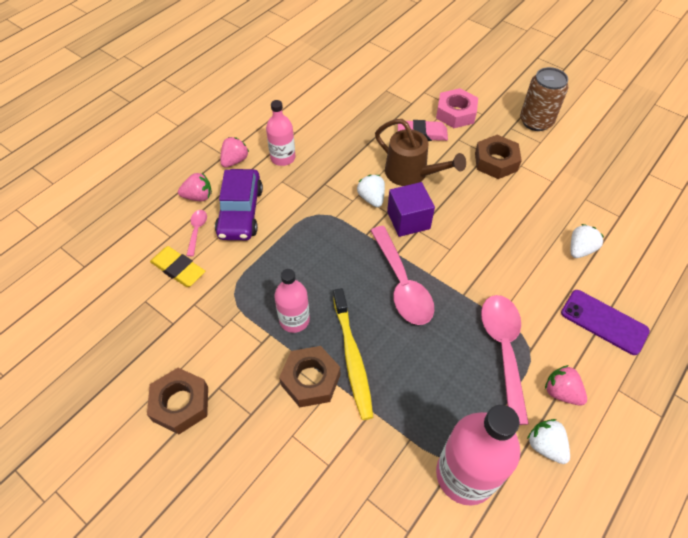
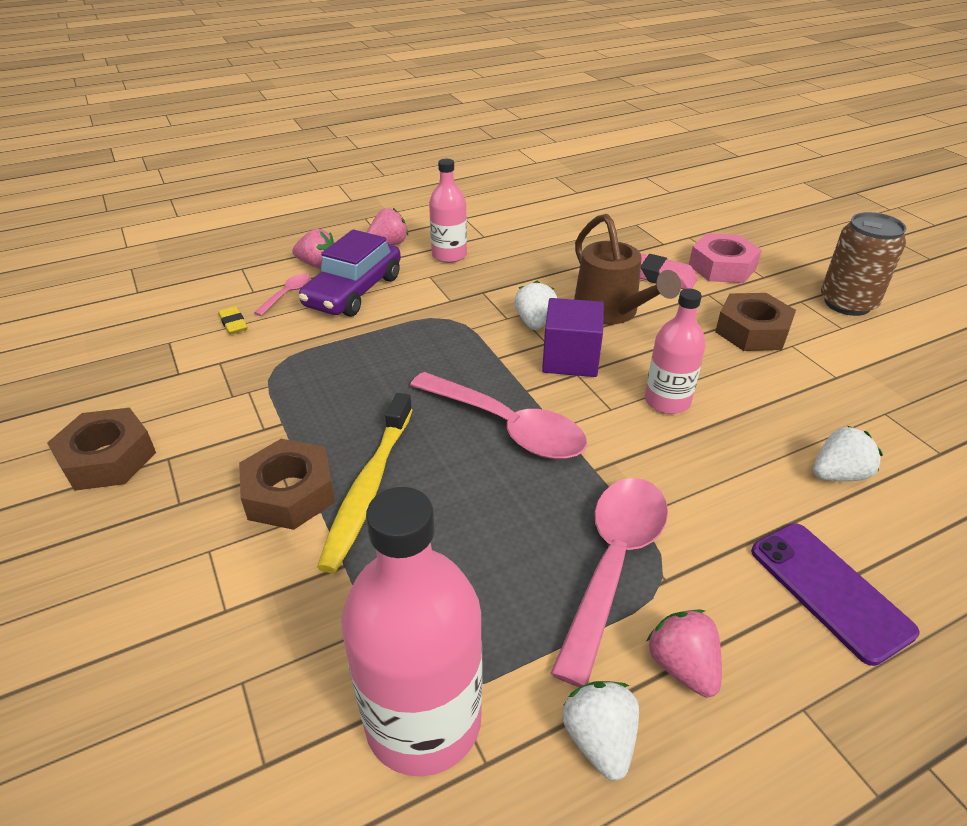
camera: 25 degrees right, 15 degrees down
(178, 269) = (233, 323): yellow eraser -> yellow eraser, size x0.58
(294, 320) = (326, 418): pink bottle -> pink bottle (667, 401)
(402, 284) = (507, 427): pink spoon -> pink spoon turned 60 degrees counterclockwise

